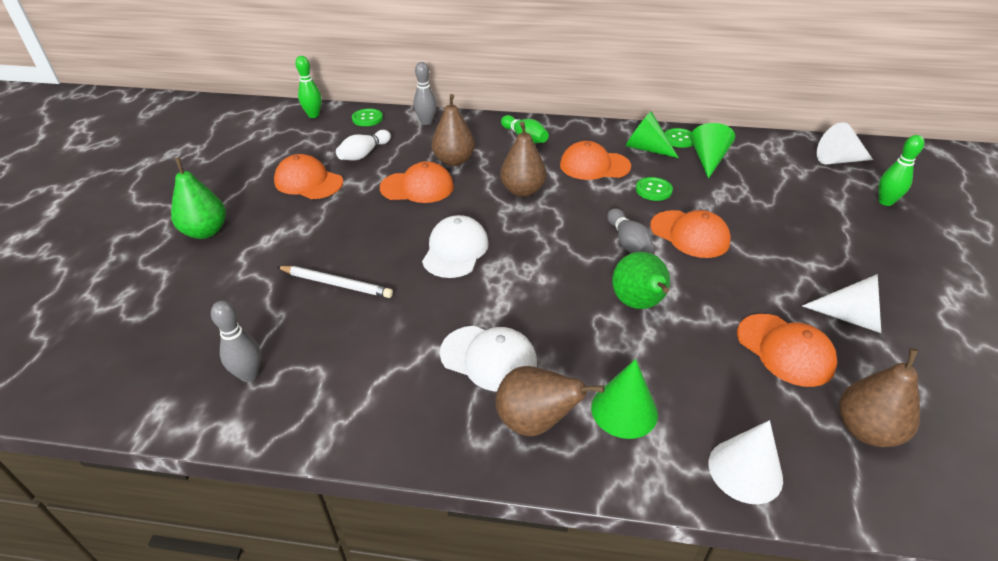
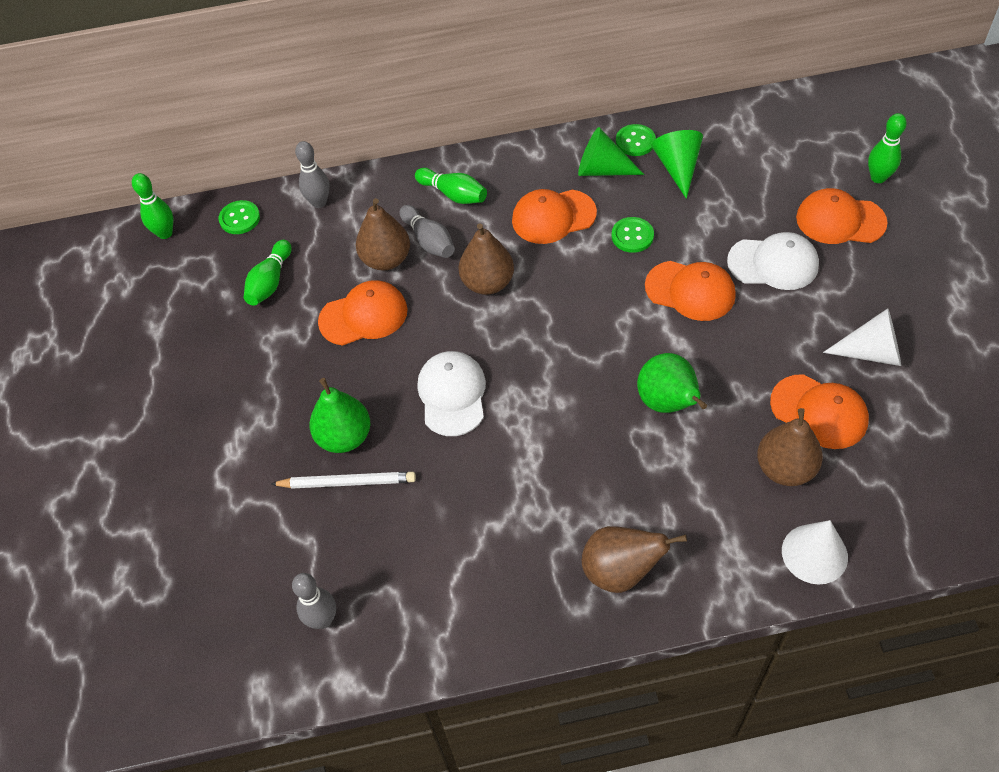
camera: 15 degrees left, 15 degrees up
(206, 232) = (153, 462): green pear -> green pear (344, 437)
(308, 182) = (228, 348): orange cap -> orange cap (840, 220)
(364, 154) = (270, 282): white bowling pin -> green bowling pin
(489, 358) = (548, 518): white cap -> white cap (773, 263)
(624, 410) = (695, 530): green cone -> none
(628, 242) = (630, 323): grey bowling pin -> grey bowling pin (429, 241)
(838, 160) = (819, 125): white cone -> none
(866, 430) = (905, 477): brown pear -> brown pear (785, 468)

